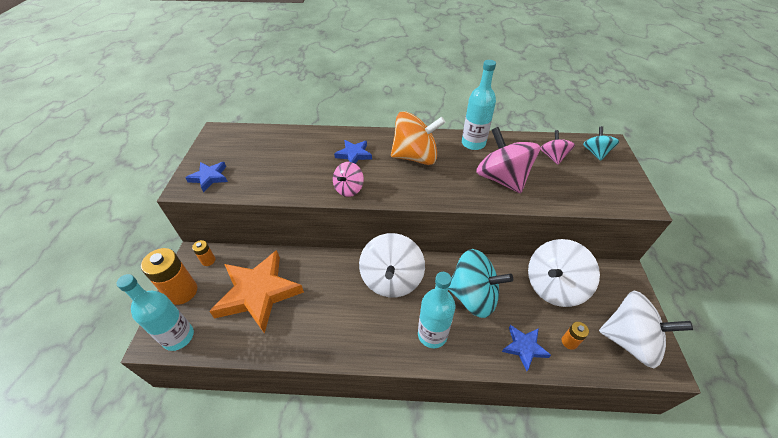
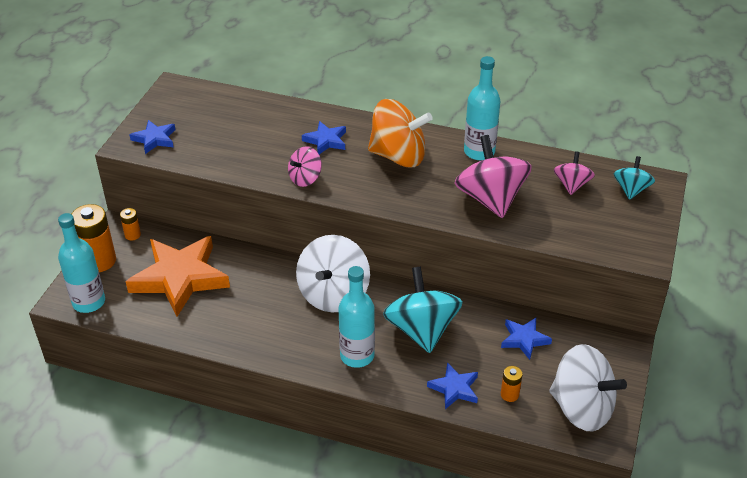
camera: 15 degrees right, 5 degrees down
(473, 296) = (421, 330): turquoise spinning top -> turquoise spinning top turned 135 degrees counterclockwise
(553, 286) = (524, 339): white spinning top -> blue star

